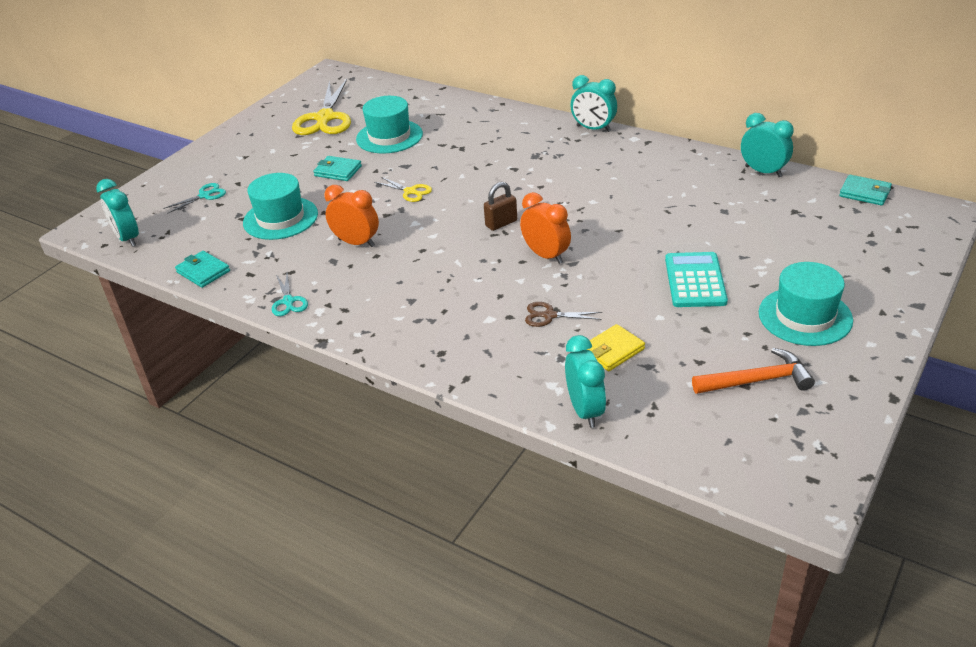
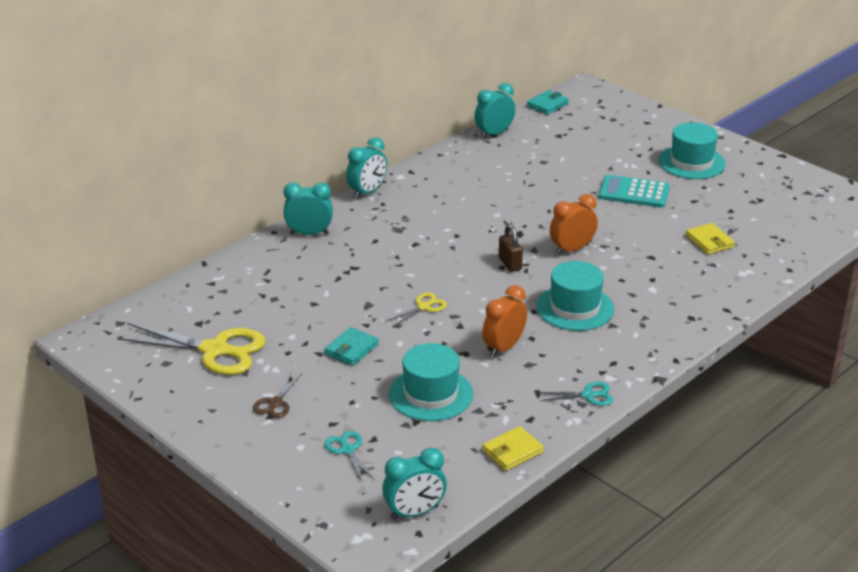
camera: 80 degrees left, 5 degrees down
(203, 272) = (512, 451): turquoise wallet -> yellow wallet
(389, 136) = (296, 309): turquoise hat -> turquoise hat (575, 308)
(549, 315) = (657, 261): brown scissors -> brown scissors (275, 403)
(585, 410) = (774, 264): turquoise clock -> turquoise clock (309, 234)
(757, 380) = (756, 194): orange hammer -> none

